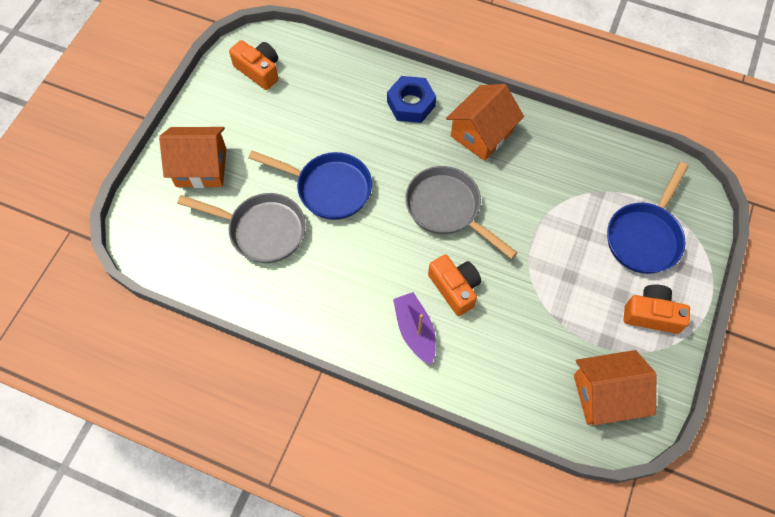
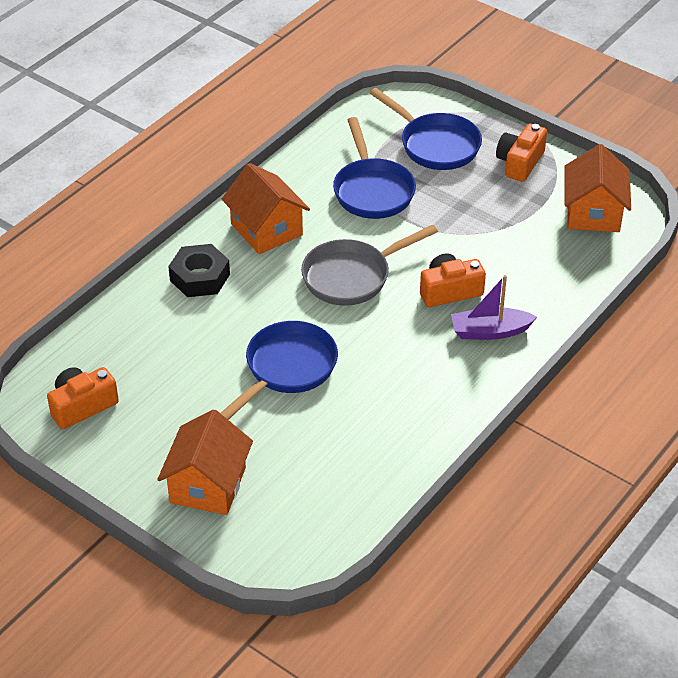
camera: 75 degrees left, 20 degrees down
(262, 230) = (321, 439): grey pan -> none
(411, 104) = (200, 277): blue nut -> black nut
(561, 199) = (372, 190): none -> blue pan

